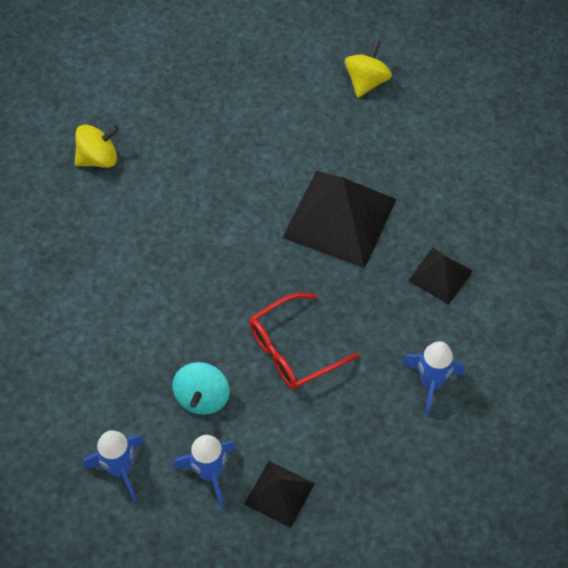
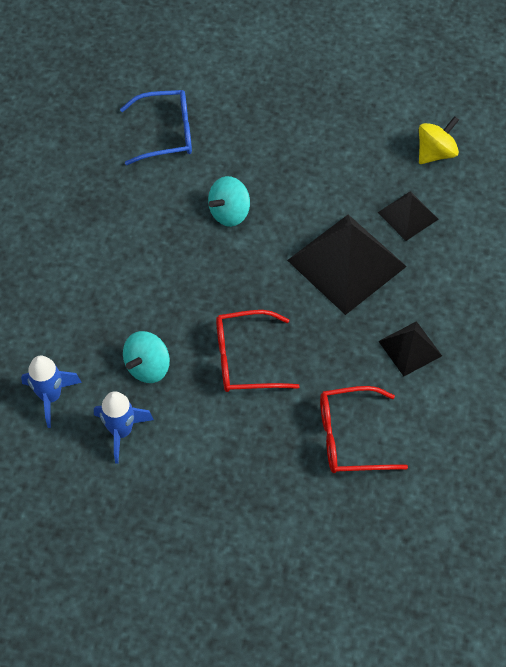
camera: 25 degrees right, 0 degrees up
(98, 158) = (166, 133): yellow spinning top -> blue glasses
(202, 213) = (229, 213): none -> turquoise spinning top
(279, 493) = (169, 473): black pyramid -> black pyramid (408, 215)
(431, 383) = (350, 437): blue rocket -> red glasses

